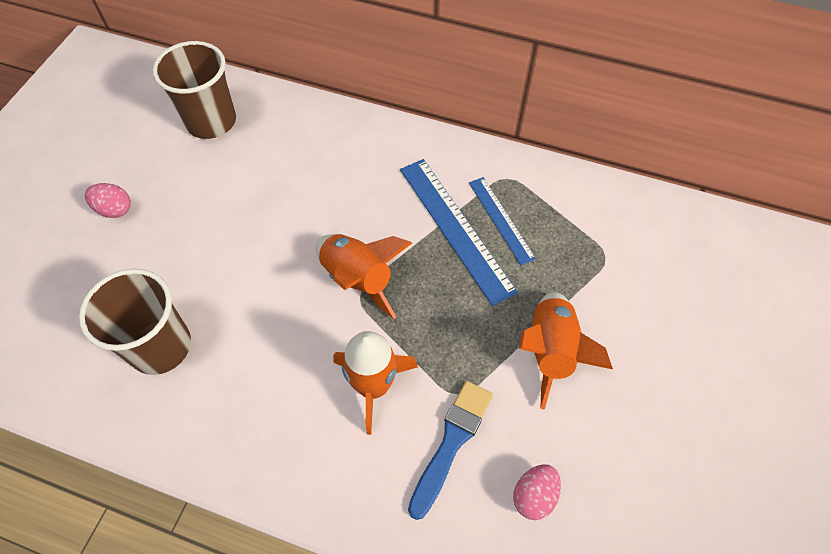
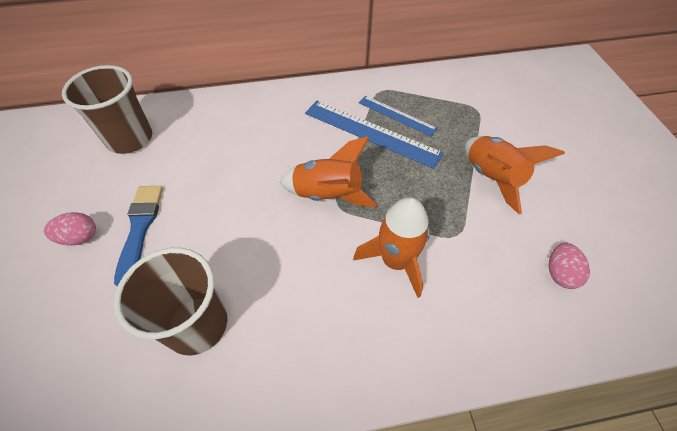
camera: 30 degrees left, 5 degrees down
(451, 443) = (480, 269): blue brush -> blue brush (140, 229)

